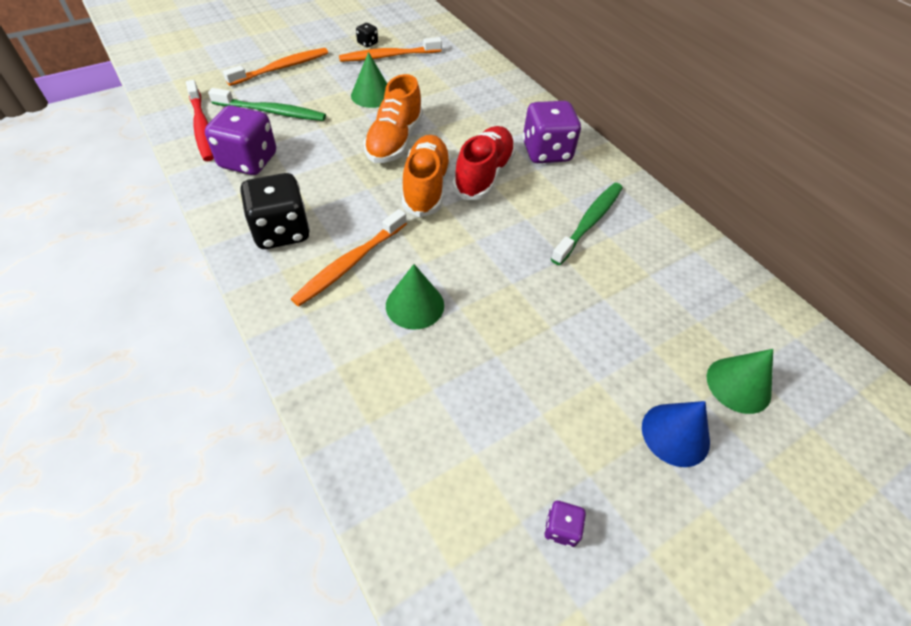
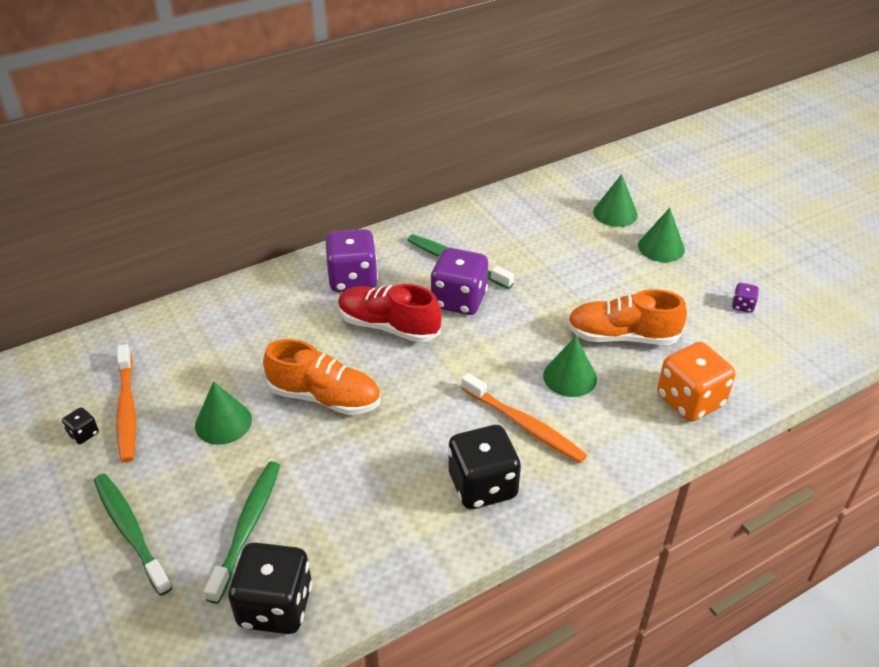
camera: 85 degrees left, 10 degrees down
(202, 127) = (275, 606): red toothbrush -> black dice
(248, 161) = (356, 537): purple dice -> purple dice (459, 300)
(282, 68) = (130, 531): orange toothbrush -> green toothbrush
(371, 419) = (690, 401): none -> orange dice
(426, 187) = (408, 370): orange shoe -> orange shoe (622, 336)
(675, 434) = (661, 247): blue cone -> green cone

